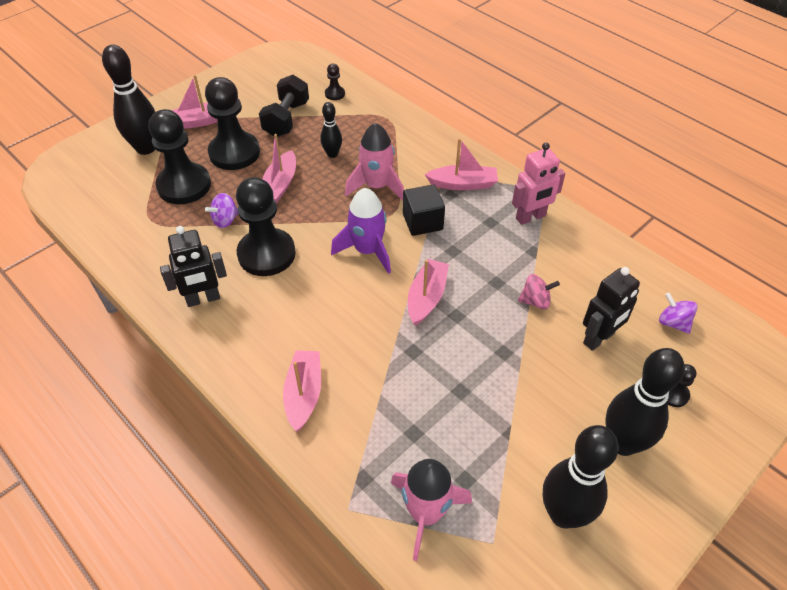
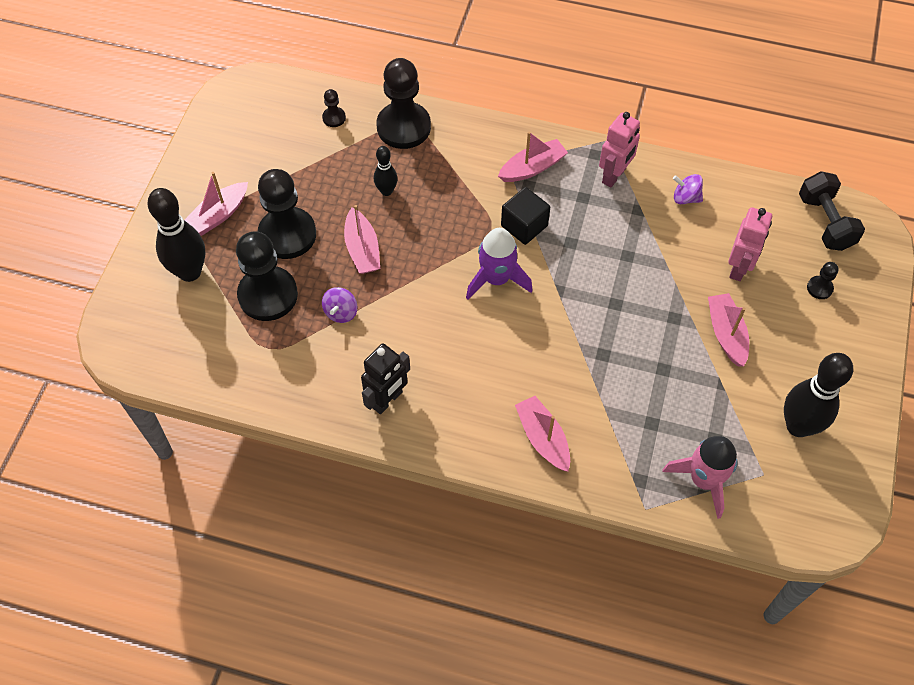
camera: 30 degrees left, 10 degrees up
(266, 254) = (408, 327): black pawn -> black pawn (403, 127)
(286, 119) = (308, 171): black dumbbell -> black dumbbell (825, 222)
(377, 186) = (455, 207): pink rocket -> none
(426, 297) = (579, 299): pink boat -> pink boat (726, 334)
(535, 301) = (669, 258): pink spinning top -> none
(599, 339) = (739, 268): black robot -> pink robot
(623, 443) = (806, 348): black bowling pin -> none
(673, 323) = (785, 224): purple spinning top -> purple spinning top (685, 198)

